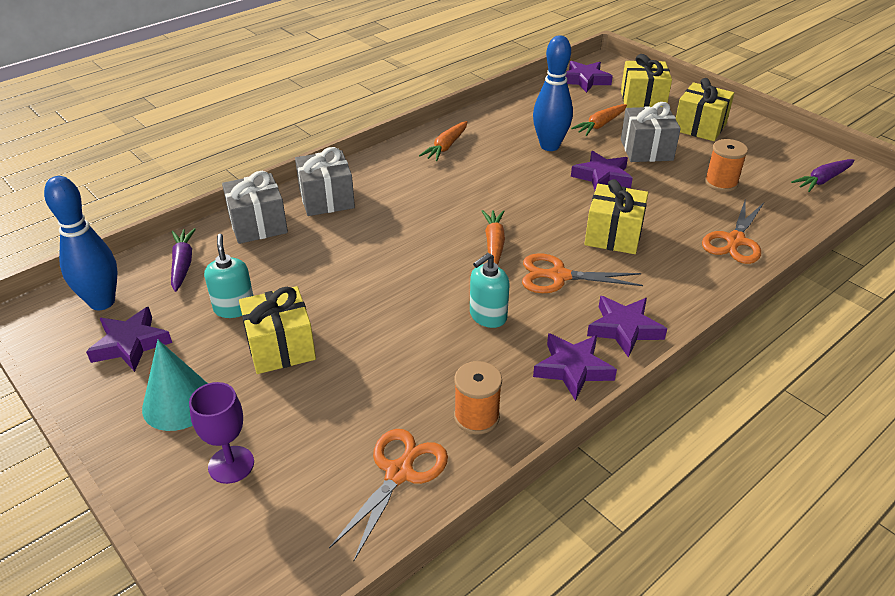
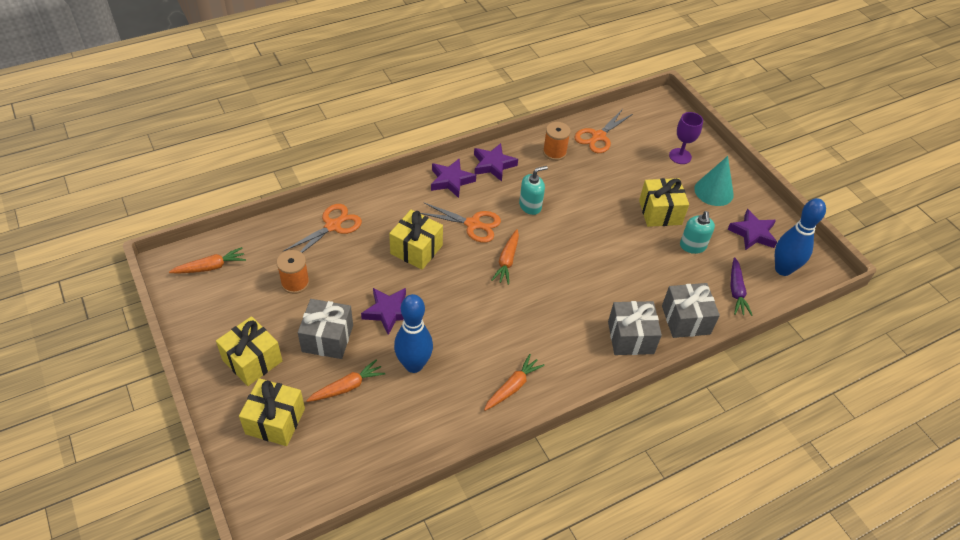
camera: 170 degrees left, 10 degrees up
(585, 80) = (313, 480): purple star -> none
(822, 180) = (210, 267): purple carrot -> orange carrot

